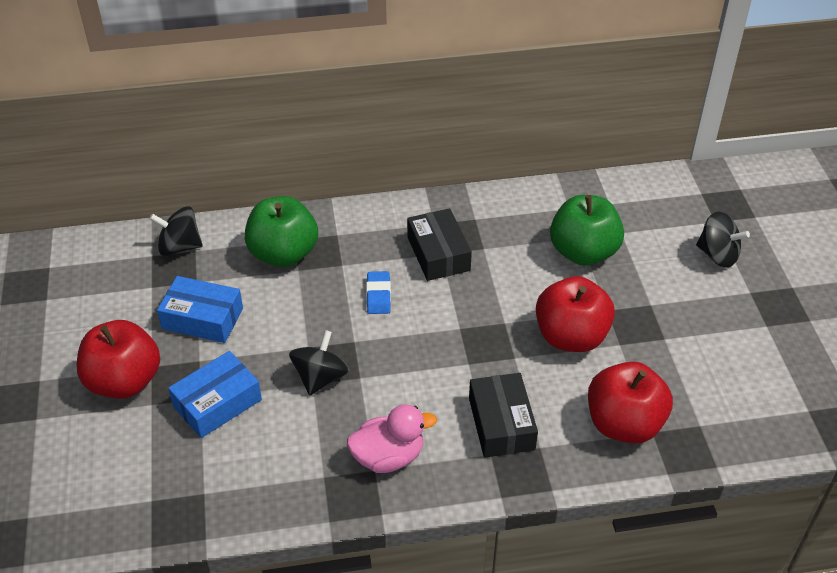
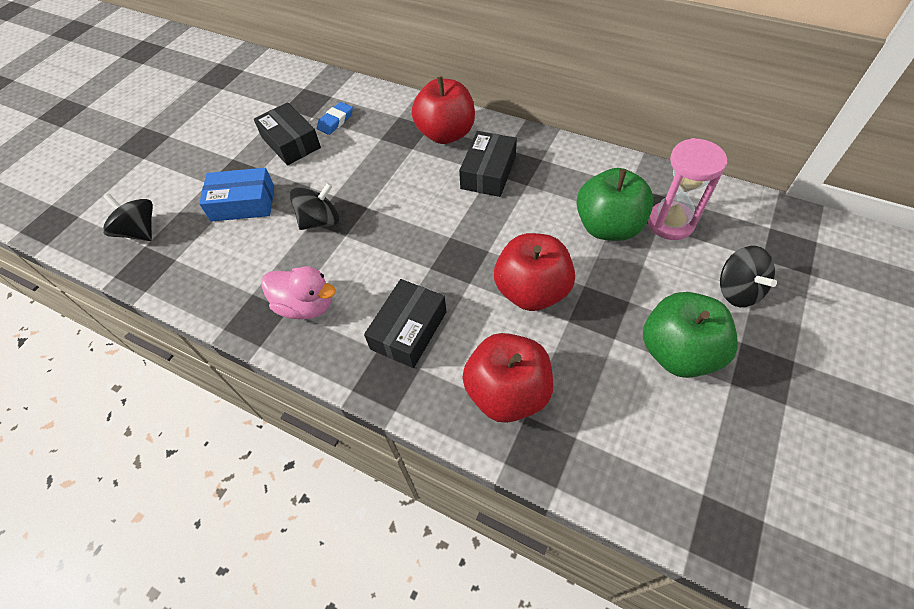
camera: 40 degrees right, 10 degrees up
(124, 381) = (209, 160): red apple -> red apple (445, 134)
(179, 246) = (324, 89): black spinning top -> black spinning top (140, 231)
(202, 318) = (291, 142): blue box -> black box
(283, 254) = (382, 123): green apple -> green apple (678, 352)
(378, 295) = (415, 182): blue eraser -> blue eraser (335, 121)
(628, 225) = (670, 223): none -> pink hourglass

